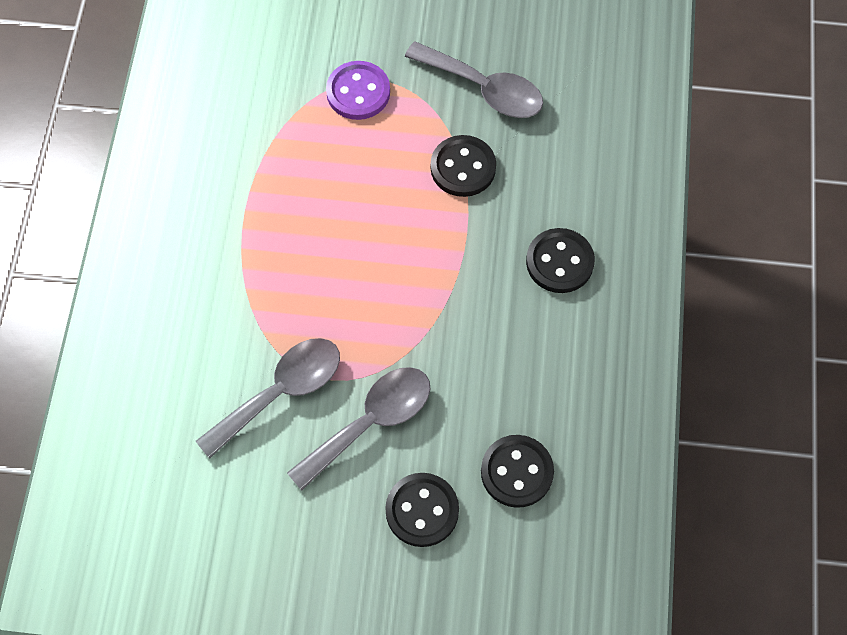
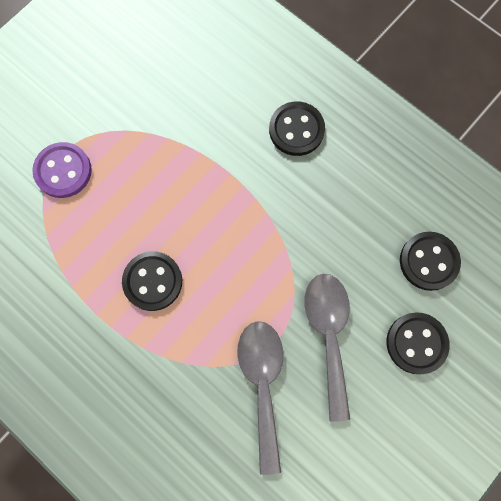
camera: 55 degrees left, 10 degrees up
(463, 167) = (179, 142): black button -> black button (153, 281)
(484, 88) = (128, 87): grey spoon -> none

